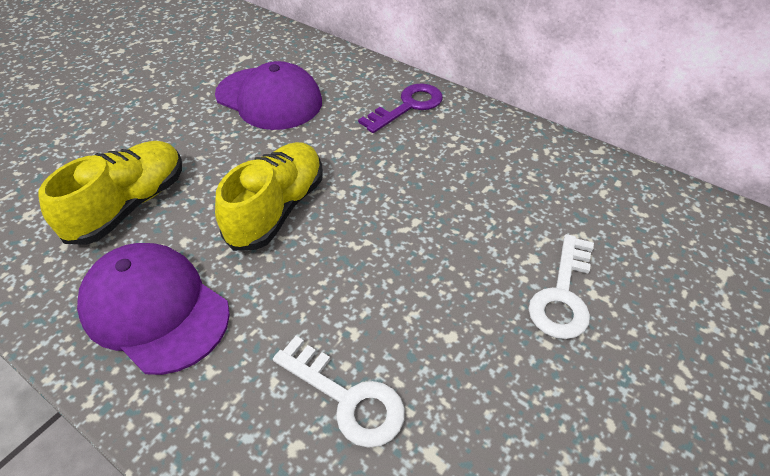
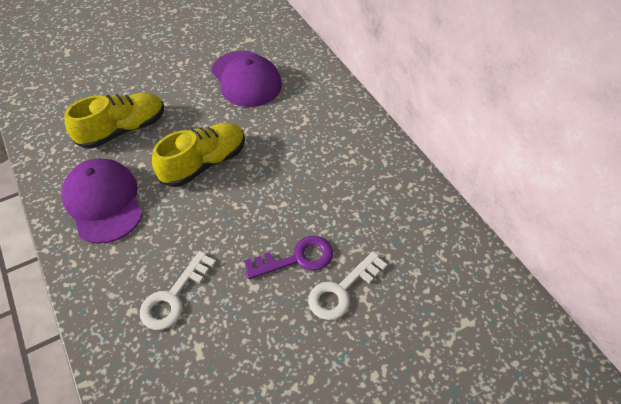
camera: 25 degrees right, 5 degrees up
(347, 398) = (173, 297): white key -> white key turned 60 degrees clockwise
(408, 106) = (335, 115): purple key -> purple key (297, 258)

